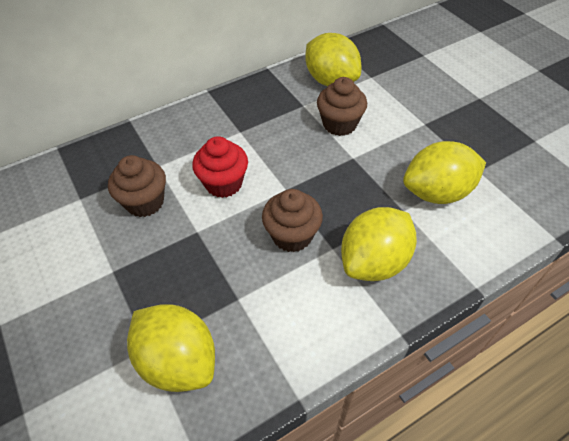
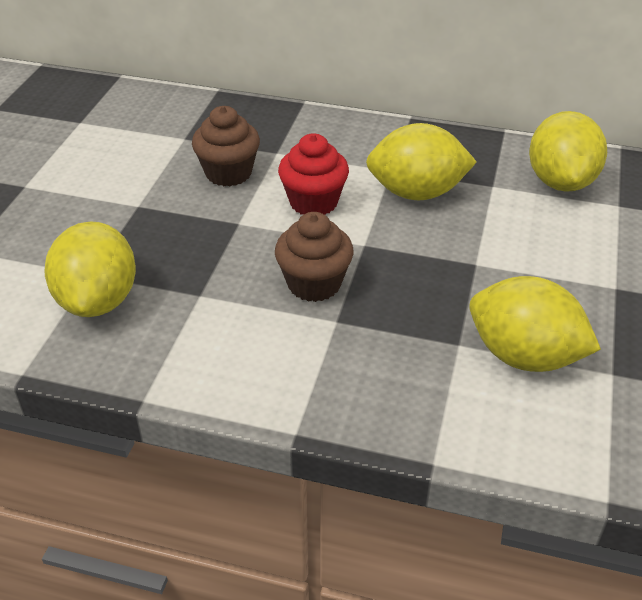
camera: 45 degrees right, 10 degrees down
(339, 124) = (507, 226): brown cupcake -> none
(374, 261) = (360, 360): yellow lemon -> yellow lemon (417, 193)

